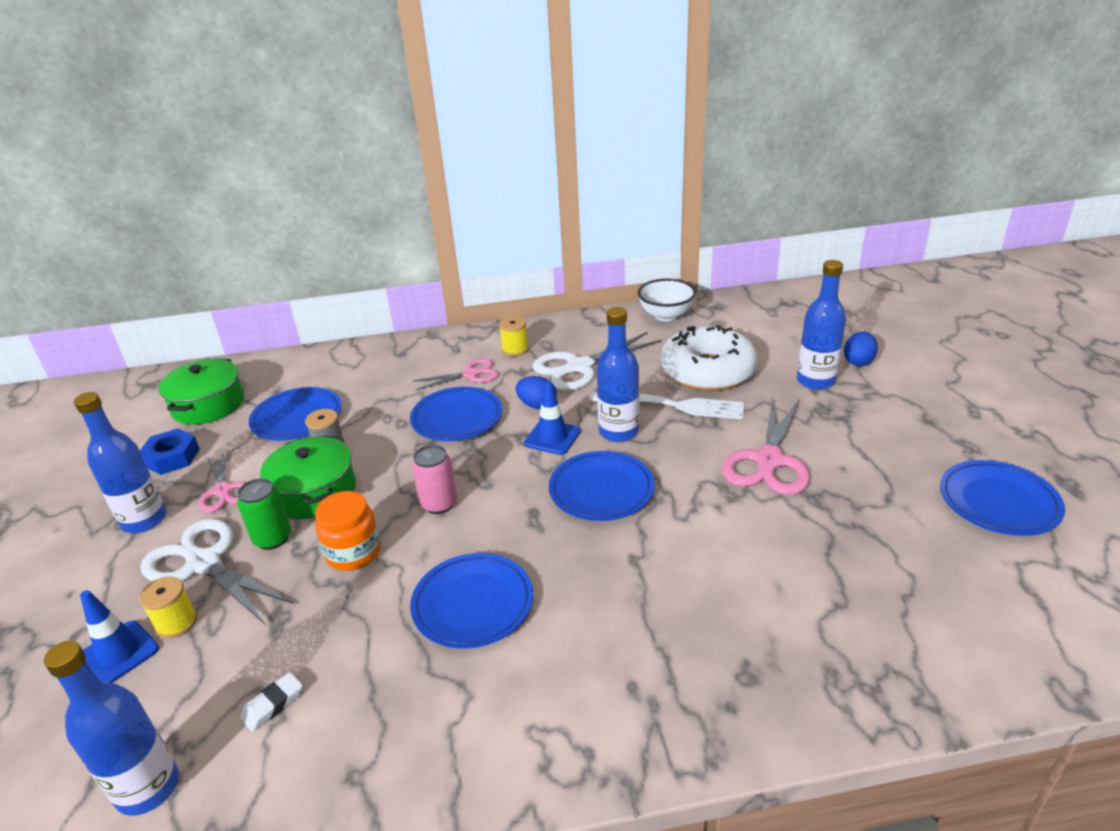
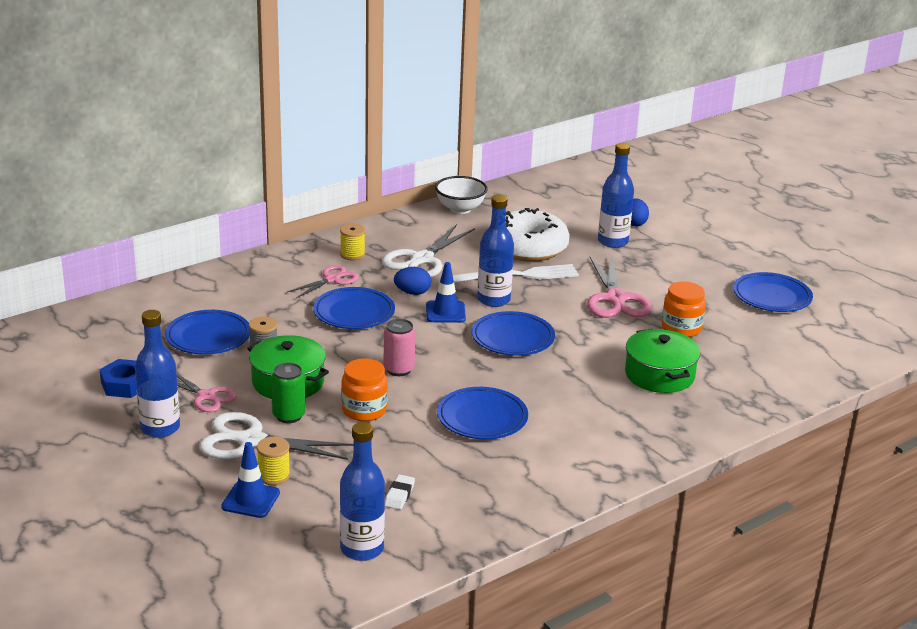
camera: 30 degrees left, 5 degrees down
(208, 405) = (106, 342): green pot -> green pot (659, 375)
(833, 525) = (681, 328): none -> orange jar

